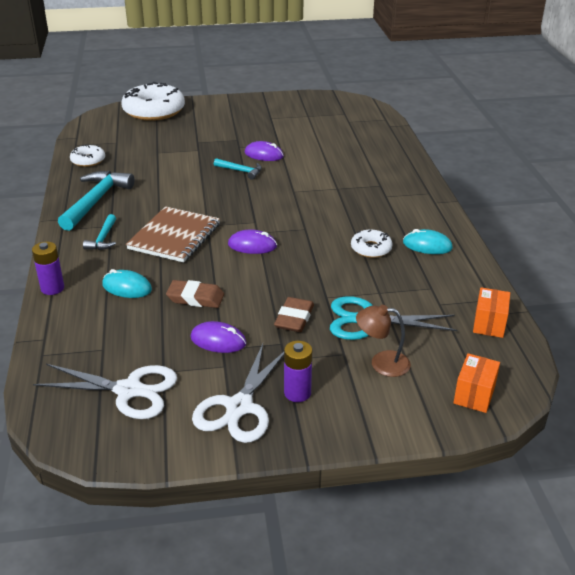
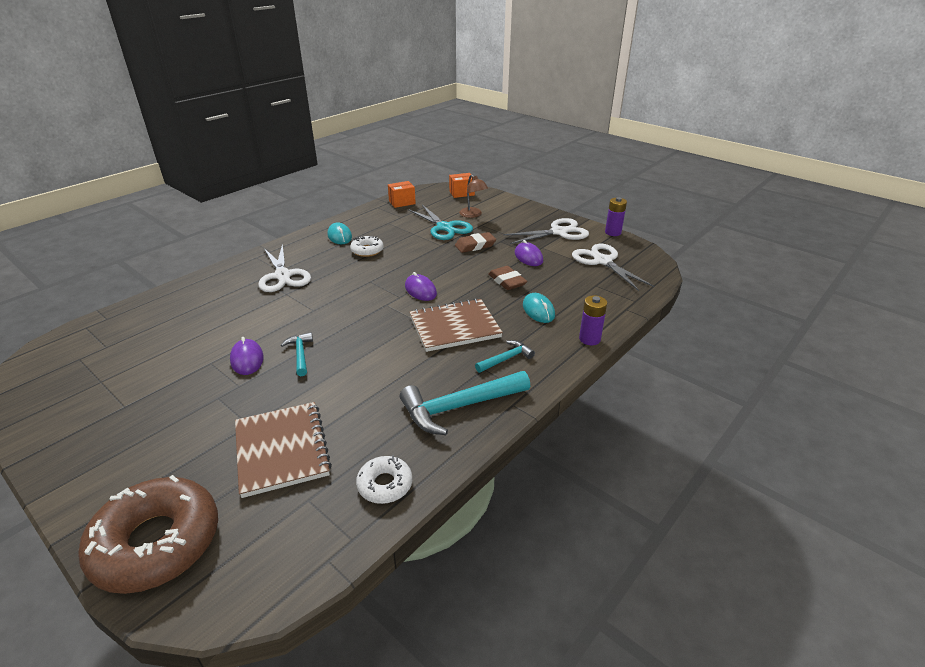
camera: 130 degrees left, 0 degrees up
(154, 111) = (156, 542): white donut -> brown donut
(161, 145) = (282, 450): none -> brown notebook
(297, 393) = (526, 224): purple battery -> purple battery (613, 232)
(372, 194) = (283, 276): none -> white scissors

